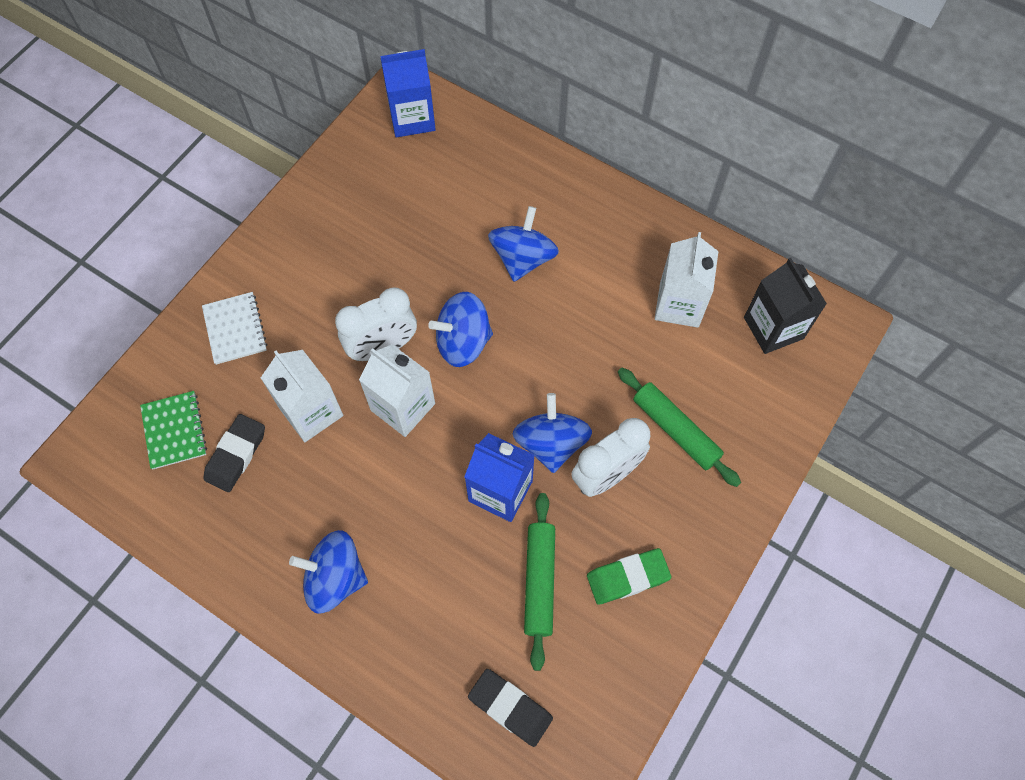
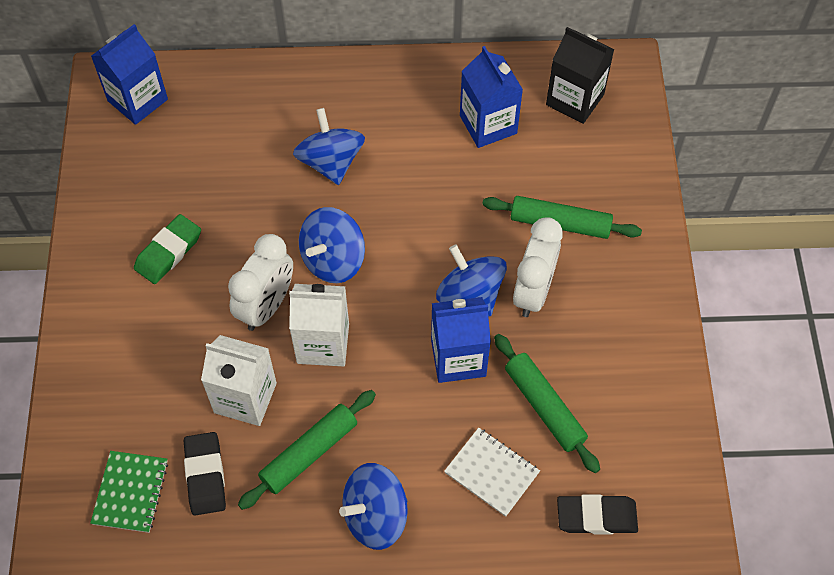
camera: 35 degrees left, 5 degrees down
(174, 431) = (130, 492): green notebook -> green notebook turned 60 degrees clockwise
(235, 329) = (117, 372): white notebook -> white notebook (492, 472)
(324, 490) = (309, 453): none -> green rolling pin
(628, 577) = (609, 358): green eraser -> green eraser (168, 252)
(679, 304) = (488, 124): white carton -> blue carton

